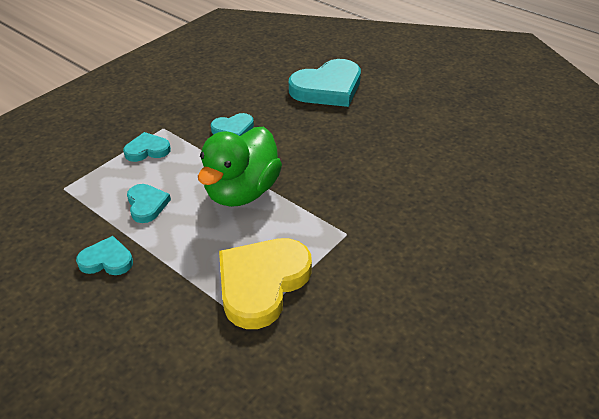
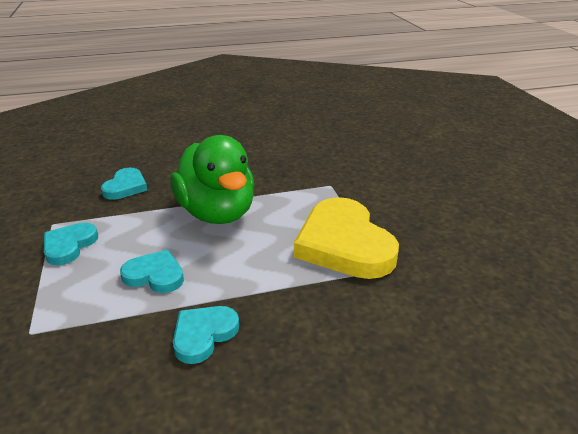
camera: 55 degrees left, 10 degrees down
(327, 88) = (151, 129): turquoise heart -> none

